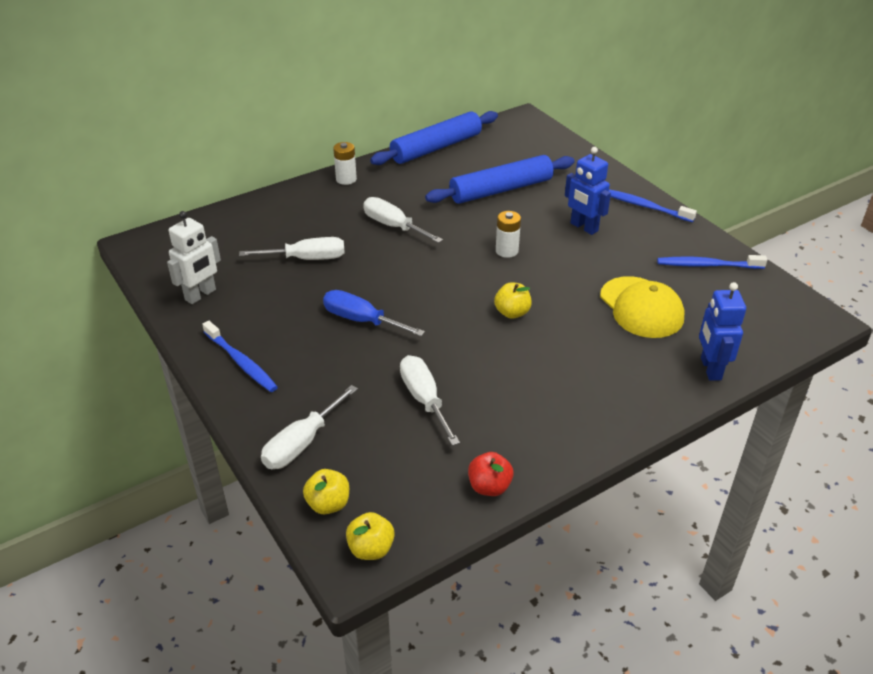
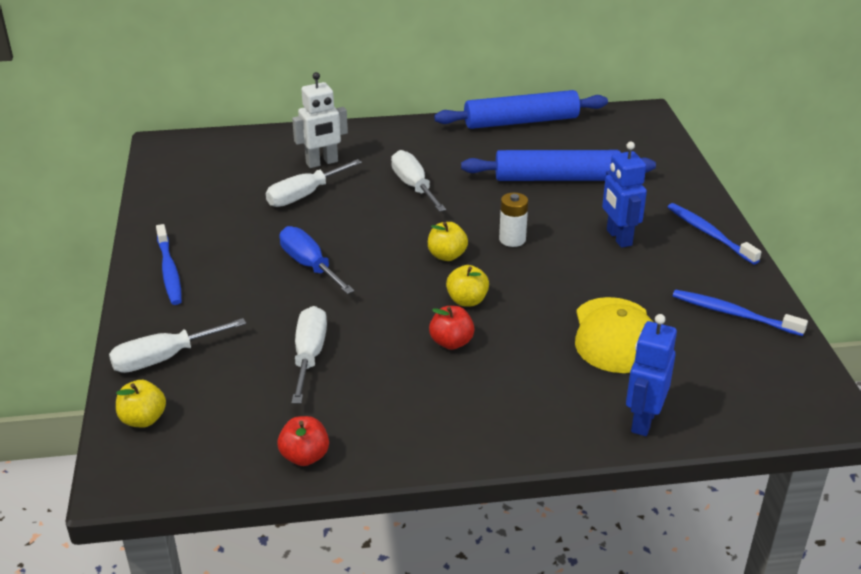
camera: 25 degrees right, 5 degrees down
(201, 295) = (182, 202): white robot -> white robot (322, 163)
(307, 259) = (304, 195): white screwdriver -> white screwdriver turned 120 degrees clockwise
(346, 179) = (403, 131): white battery -> none
(371, 549) = (148, 472): yellow apple -> yellow apple (447, 256)
(527, 351) = (451, 342): none -> red apple

